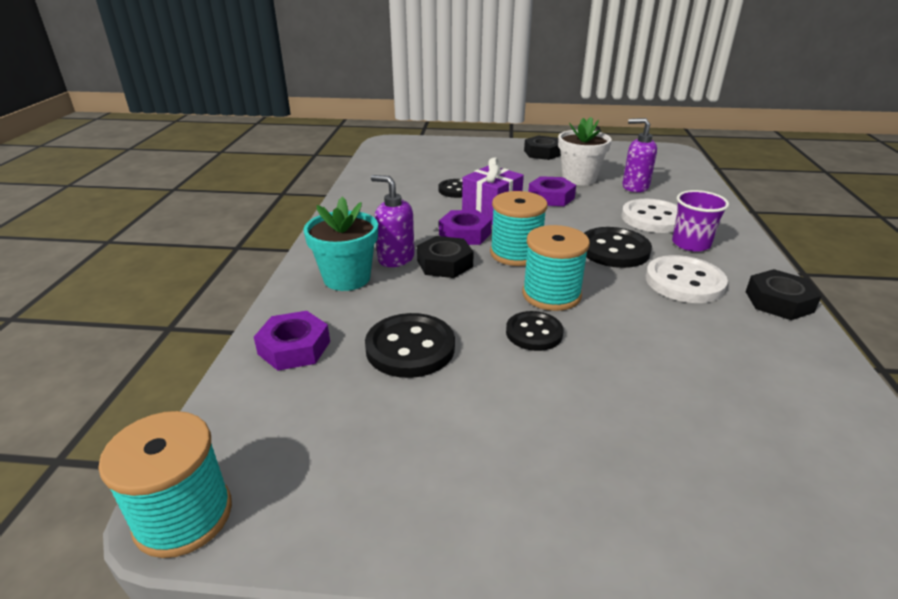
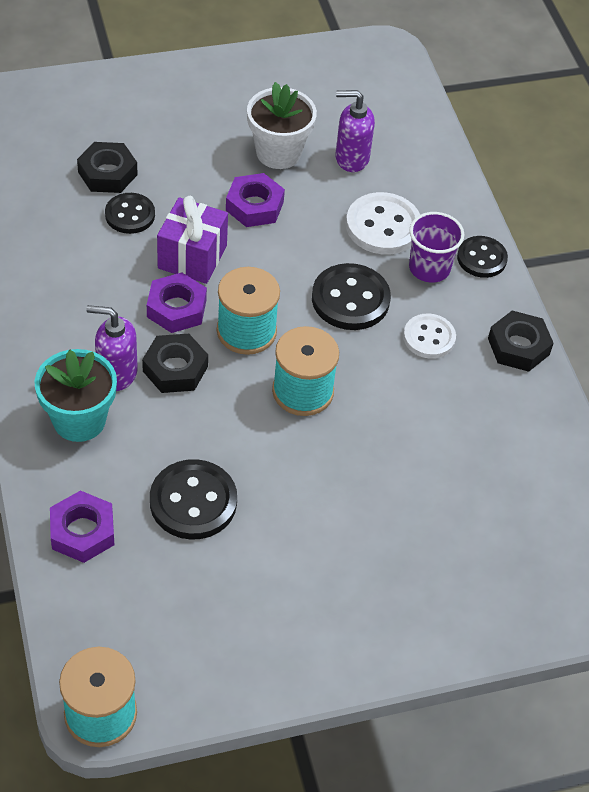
camera: 25 degrees left, 20 degrees up
(534, 333) = (301, 451): black button -> black button (481, 258)
(543, 153) = (213, 92): black nut -> black nut (107, 173)
(684, 282) = (429, 338): white button -> white button, size x0.66

